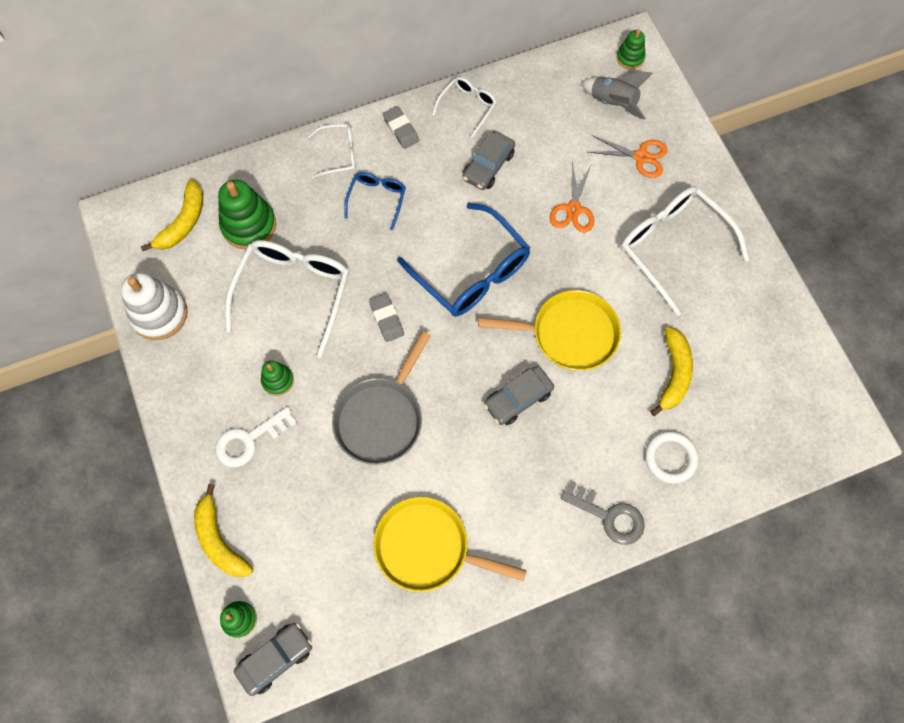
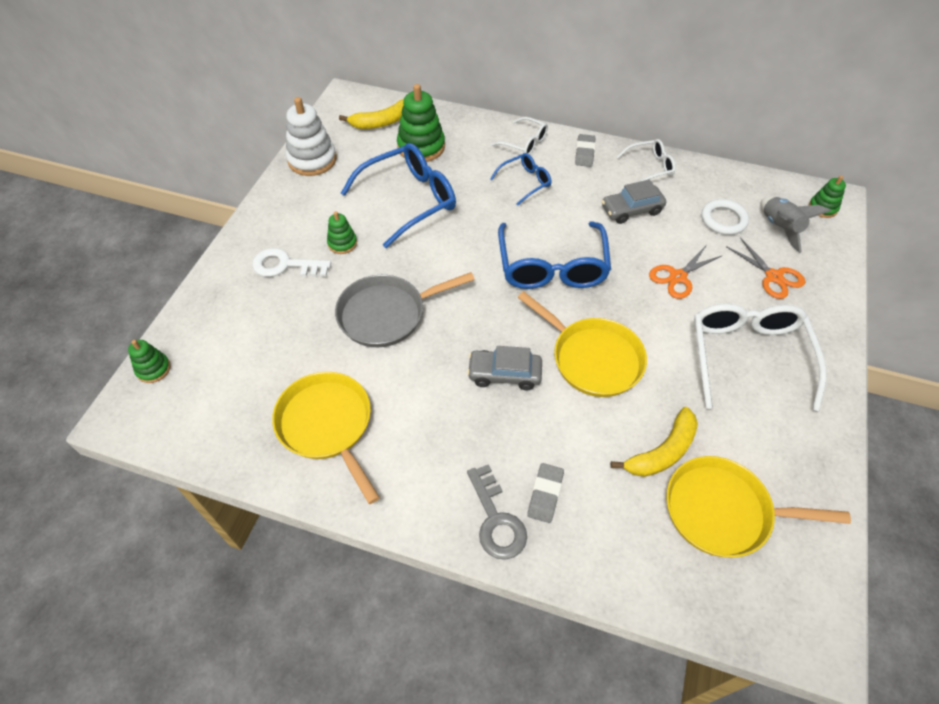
camera: 40 degrees right, 15 degrees down
(219, 540) = (199, 310): yellow banana -> none
(276, 658) = (145, 414): grey car -> none
(293, 293) = (408, 201): white glasses -> blue glasses
(386, 319) = (456, 256): grey eraser -> grey eraser (545, 494)
(670, 458) = (597, 517): white ring -> white ring (723, 220)
(742, 387) = (723, 511): none -> yellow pan

